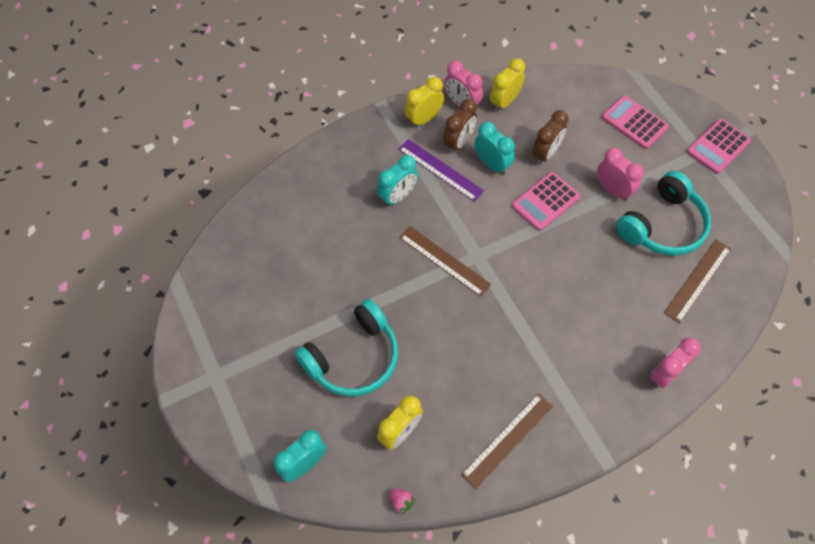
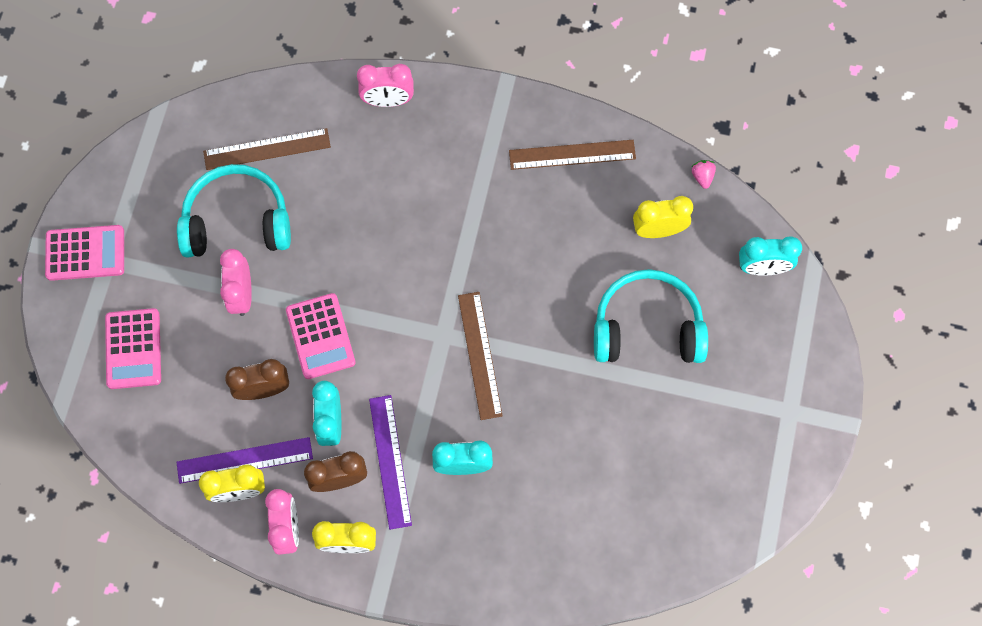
camera: 140 degrees left, 10 degrees up
(517, 116) = (244, 460): none -> purple ruler
(545, 202) = (320, 336): pink calculator -> pink calculator turned 75 degrees clockwise

